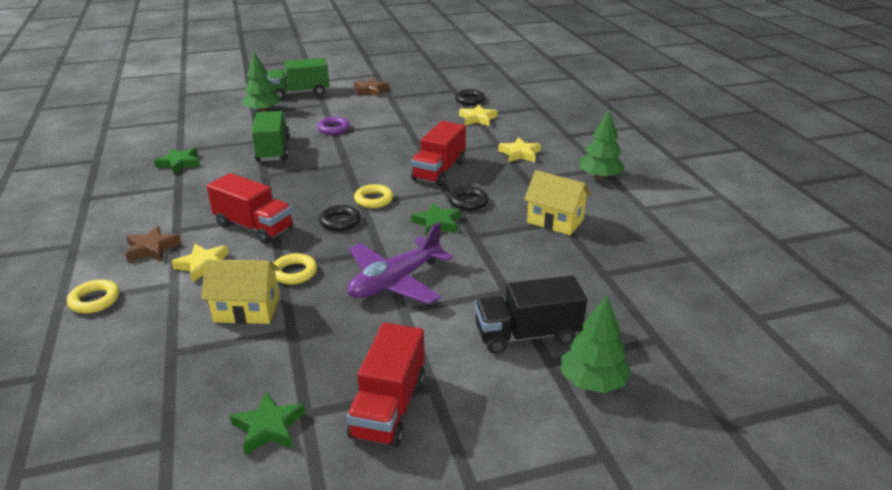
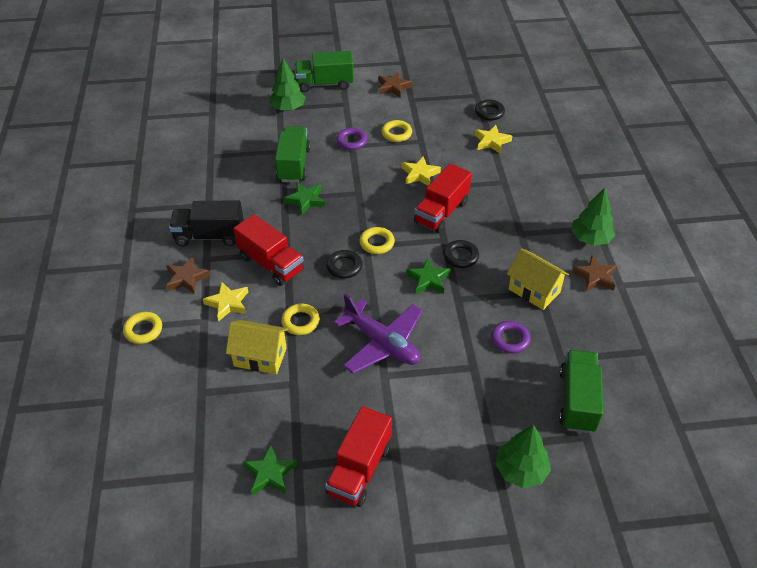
camera: 10 degrees right, 15 degrees up
(180, 163) = (210, 174): green star -> green star (305, 200)
(379, 120) = (396, 133): none -> yellow ring
(395, 281) = (382, 343): purple plane -> purple plane turned 105 degrees counterclockwise
(519, 154) = (522, 197): yellow star -> yellow star (420, 174)
(527, 335) = (479, 416): black truck -> black truck (209, 236)
(541, 263) = (510, 339): none -> purple ring
(615, 204) = (595, 277): none -> brown star
(635, 308) = (577, 401): none -> green truck

